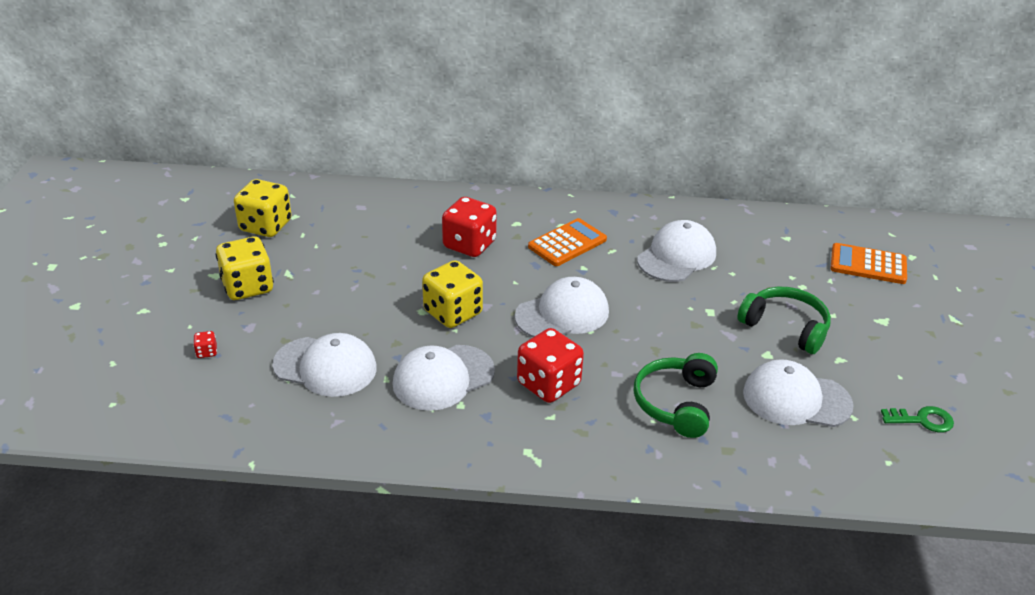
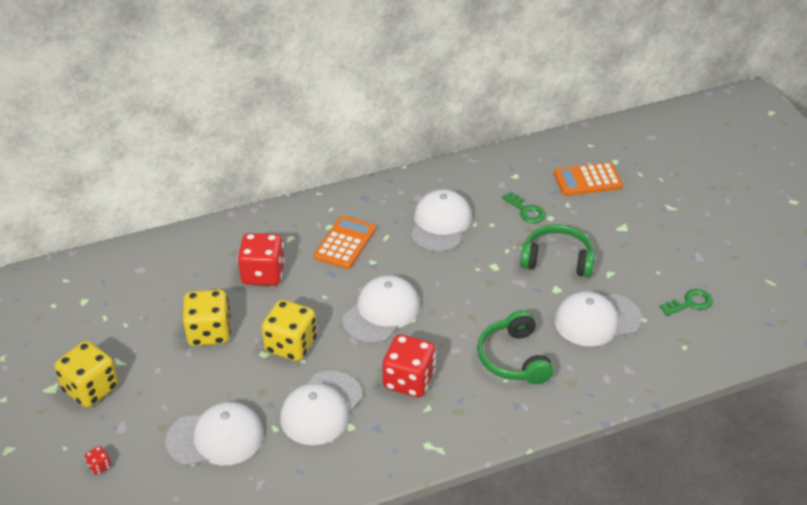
camera: 25 degrees left, 5 degrees up
(265, 226) = (63, 321): yellow dice -> yellow dice (209, 332)
(778, 272) = (526, 210): none -> green key

